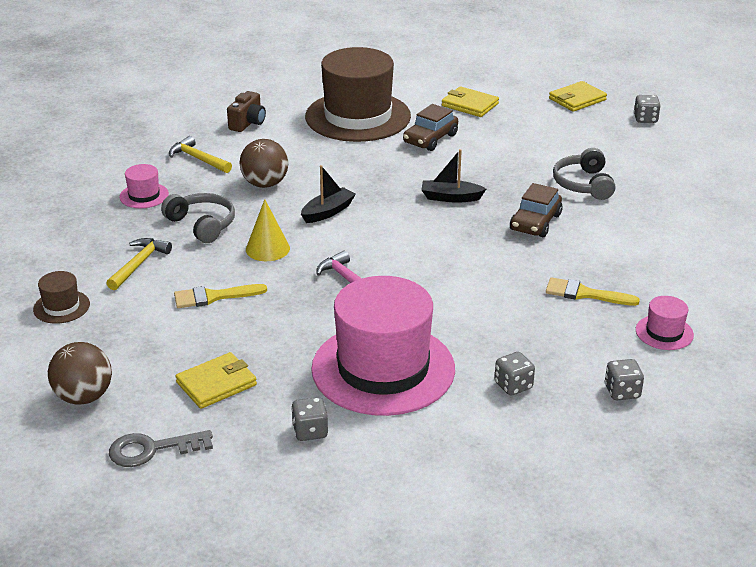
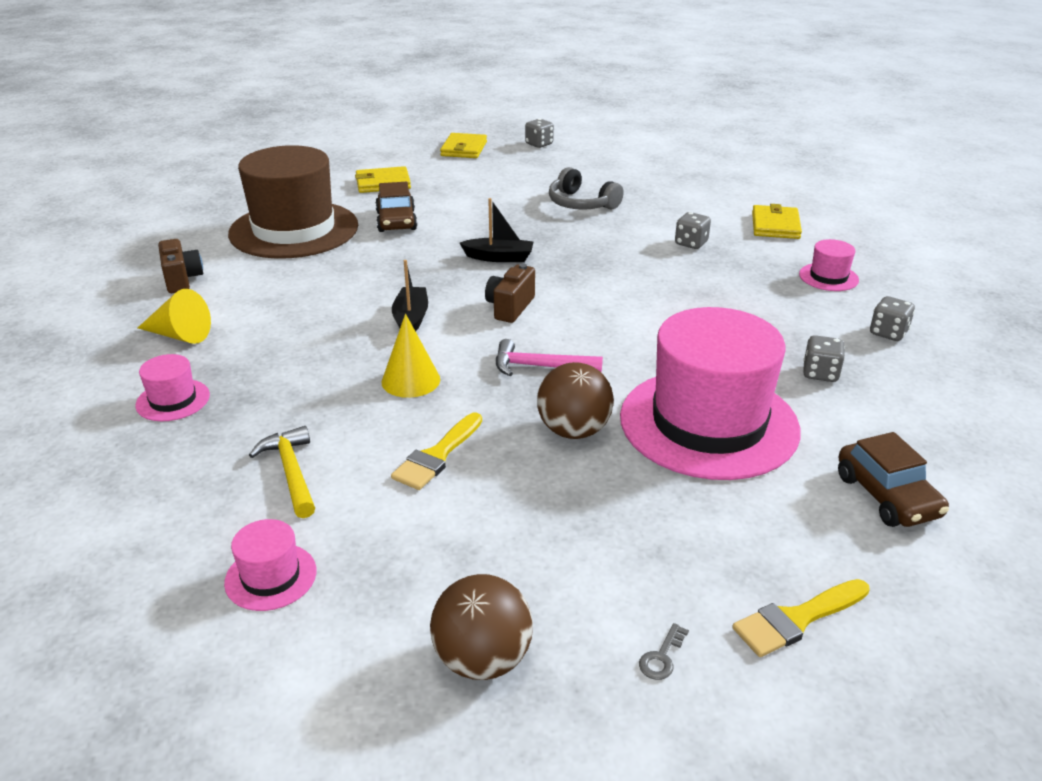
camera: 45 degrees left, 0 degrees up
(61, 307) = (271, 577): brown hat -> pink hat
(152, 449) = (662, 657): grey key -> grey key, size x0.47
(198, 159) = (179, 335): yellow hammer -> yellow cone
(202, 225) = (297, 394): grey headphones -> none
(216, 384) = (596, 538): yellow wallet -> yellow wallet (775, 225)
(265, 184) = (301, 324): brown ball -> brown ball (573, 431)
(310, 431) = (760, 520): grey dice -> grey dice (691, 243)
(397, 235) = (510, 307): none -> brown camera
(450, 197) = (499, 257): black boat -> black boat turned 135 degrees counterclockwise
(535, 222) = (599, 245): brown car -> brown car (887, 496)
(585, 294) = (731, 278): yellow brush -> yellow brush (797, 619)

